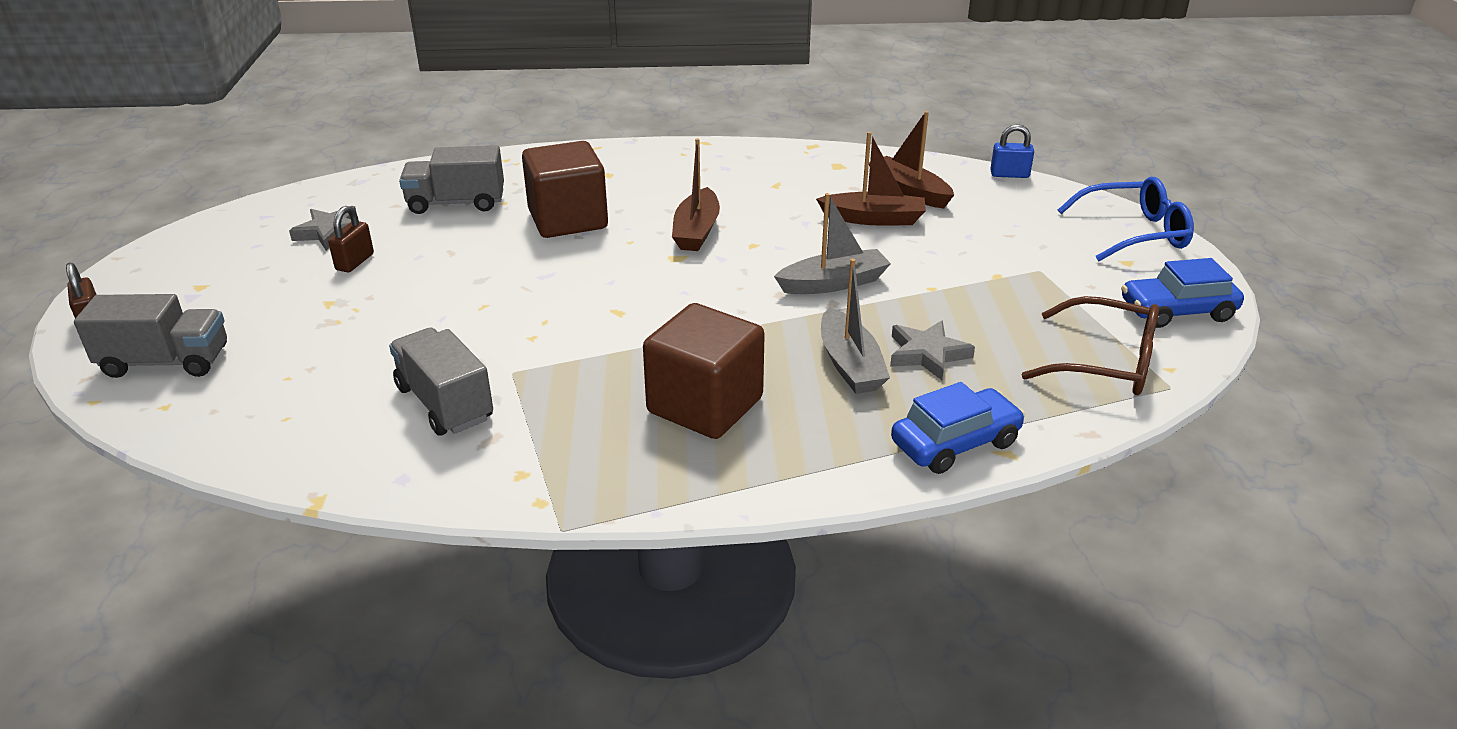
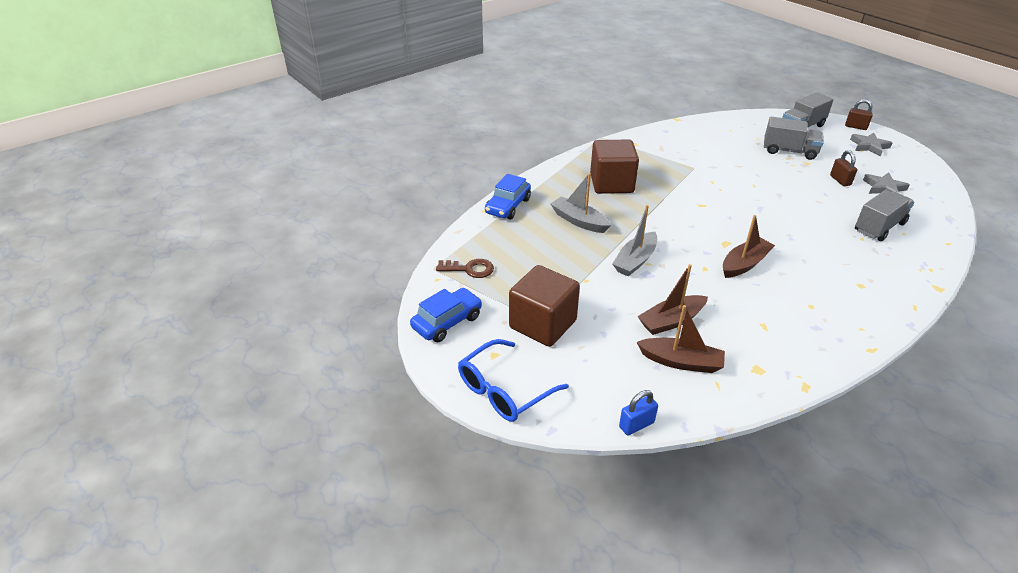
camera: 145 degrees right, 5 degrees up
(445, 403) = (695, 151): grey truck -> grey truck (789, 151)
(568, 220) = (813, 242): brown cube -> brown cube (543, 324)
(696, 231) = (744, 264): brown boat -> brown boat turned 75 degrees clockwise
(927, 354) = (552, 240): grey star -> grey star (869, 146)
(1105, 363) = (469, 269): brown glasses -> brown key

